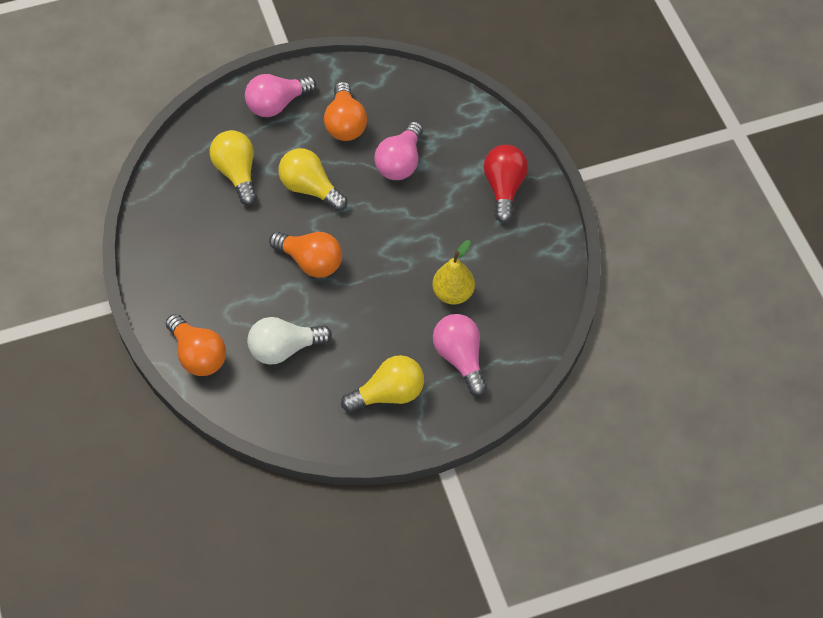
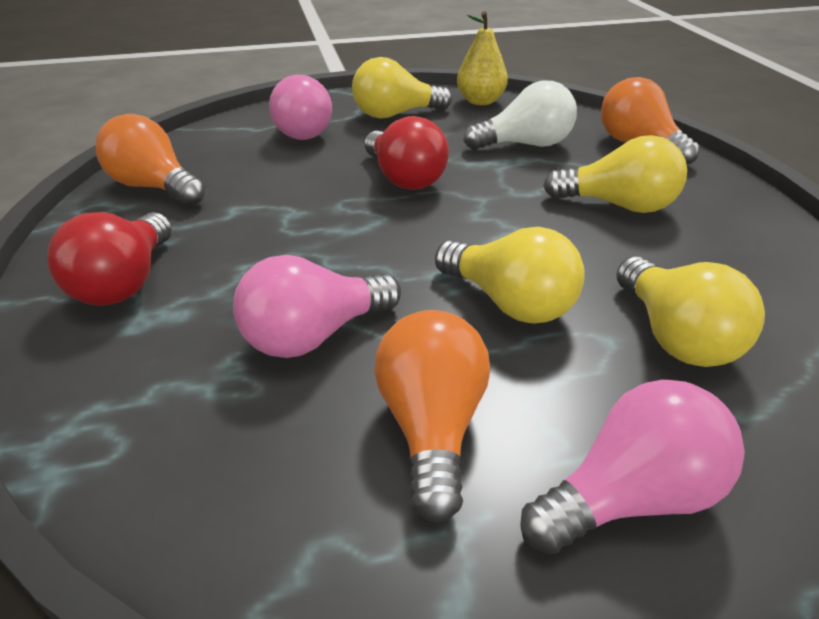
camera: 175 degrees left, 20 degrees down
(235, 275) = (618, 205): none -> yellow light bulb
(310, 262) = (498, 212): orange light bulb -> orange light bulb (154, 187)
(372, 296) = (404, 178): none -> red light bulb
(400, 163) = (314, 335): pink light bulb -> pink light bulb turned 150 degrees counterclockwise
(453, 294) = (286, 175): yellow pear -> yellow pear (480, 101)

